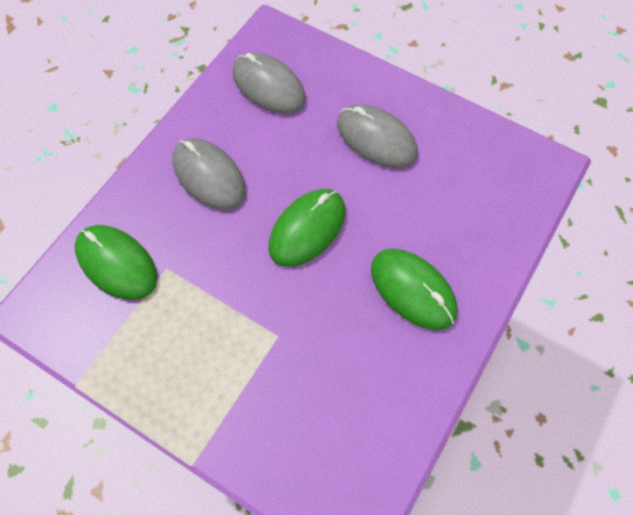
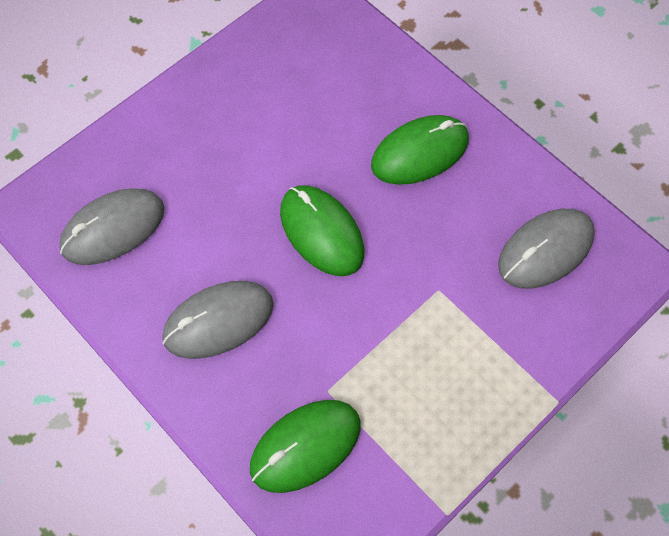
camera: 75 degrees left, 0 degrees up
(376, 139) = (230, 136): grey mouse -> grey mouse (545, 250)

